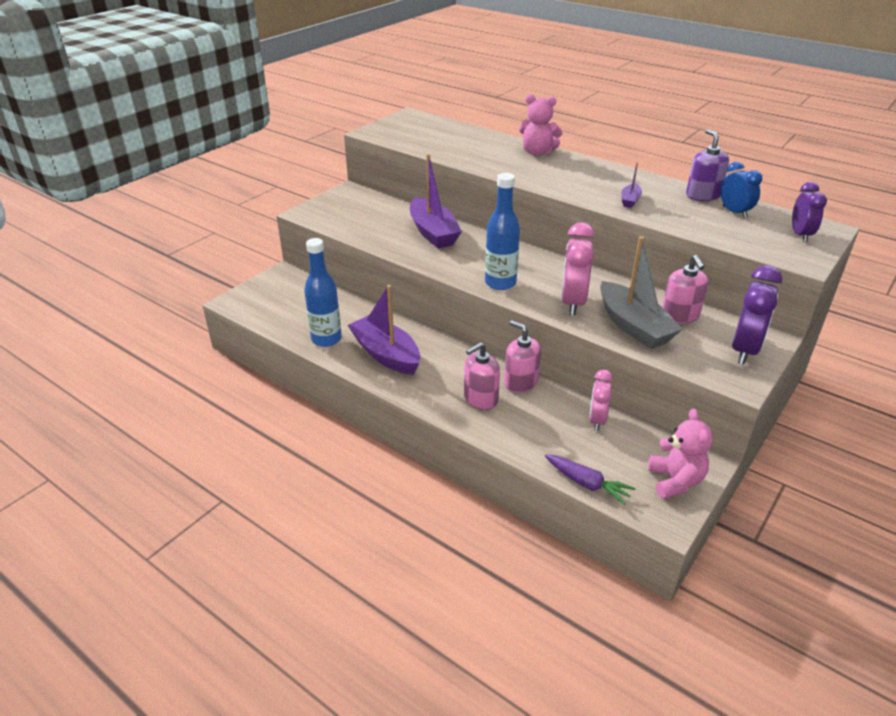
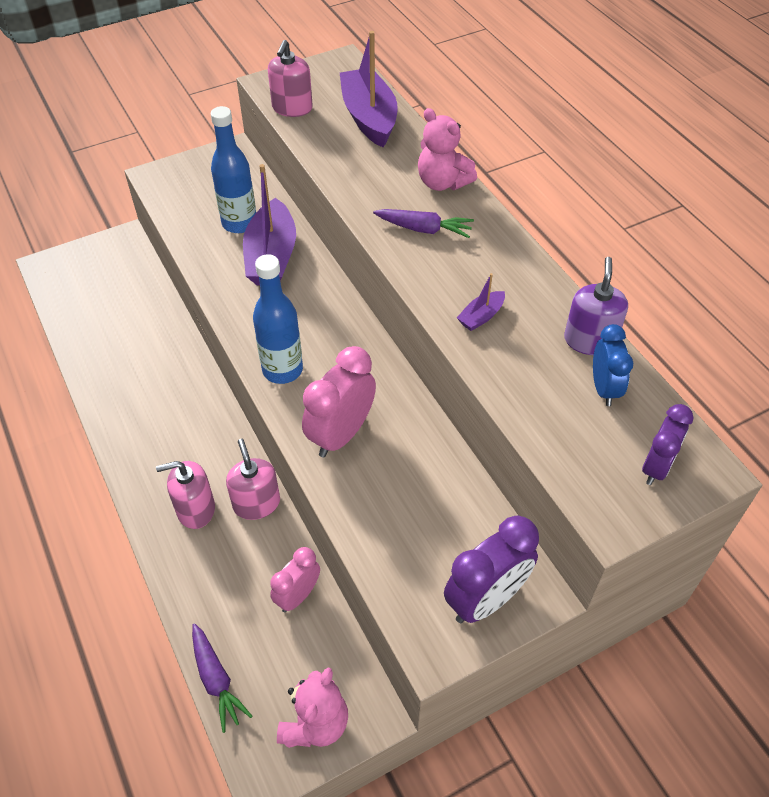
camera: 25 degrees right, 15 degrees up
(326, 339) = (100, 357): blue bottle -> blue bottle (239, 223)
(386, 354) = (145, 403): purple boat -> purple boat (369, 118)
(551, 173) = (424, 229): none -> purple carrot
(633, 326) = (381, 503): grey boat -> none
(680, 315) = (454, 508): pink soap dispenser -> pink soap dispenser (292, 108)

